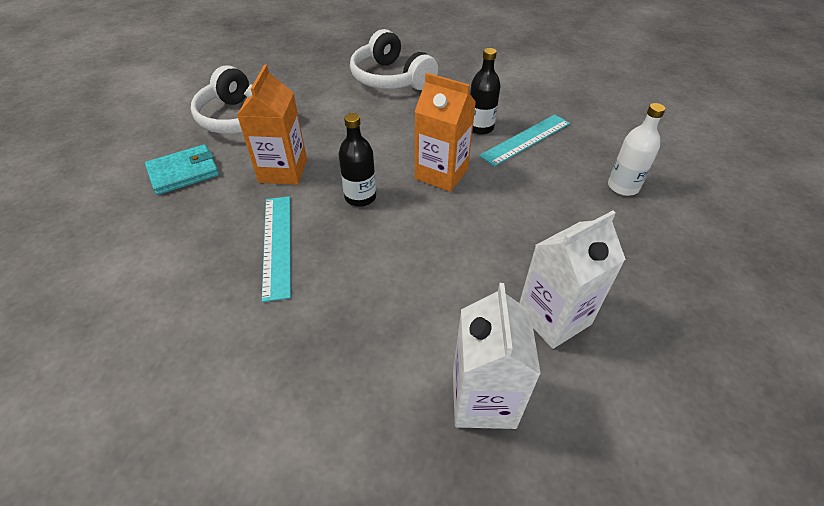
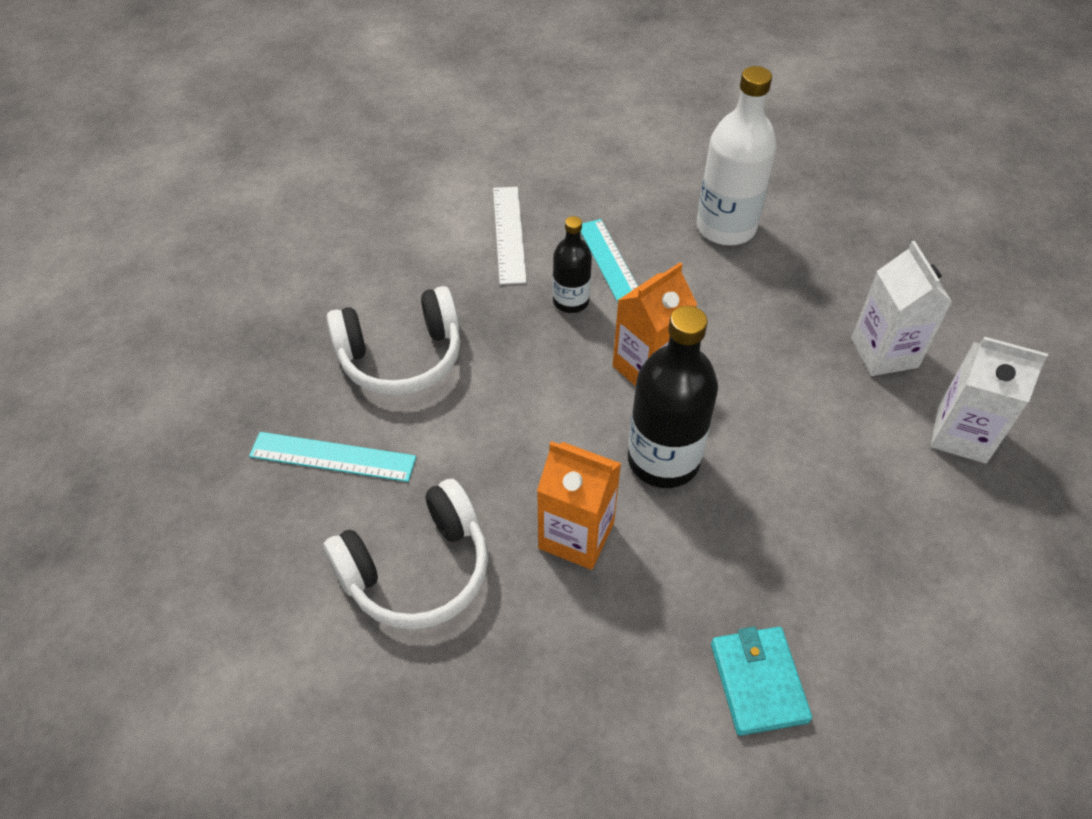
camera: 70 degrees left, 5 degrees up
(184, 172) = (529, 667): turquoise wallet -> turquoise wallet (758, 682)
(277, 244) = (723, 565): turquoise ruler -> turquoise ruler (332, 457)
(360, 197) = (663, 460): black bottle -> black bottle, size x1.76
(520, 91) = (509, 234): none -> white ruler
(623, 187) = (726, 227): white bottle -> white bottle, size x1.76

